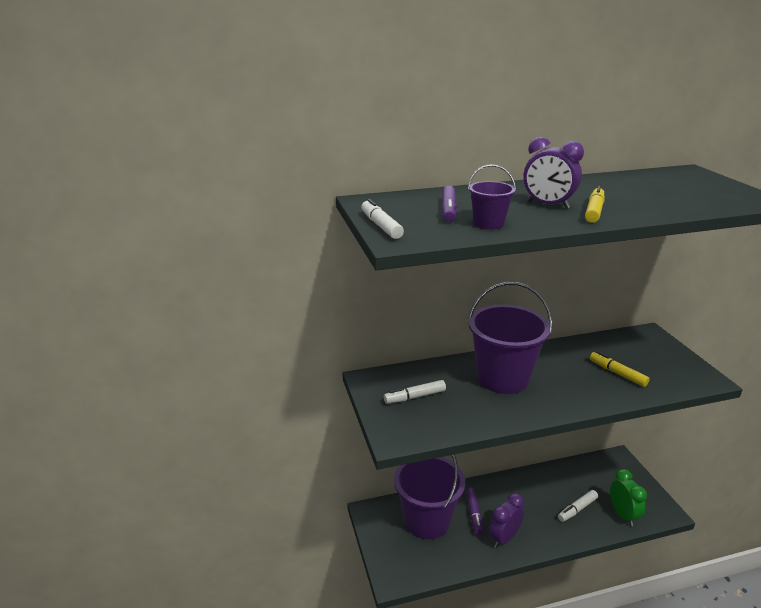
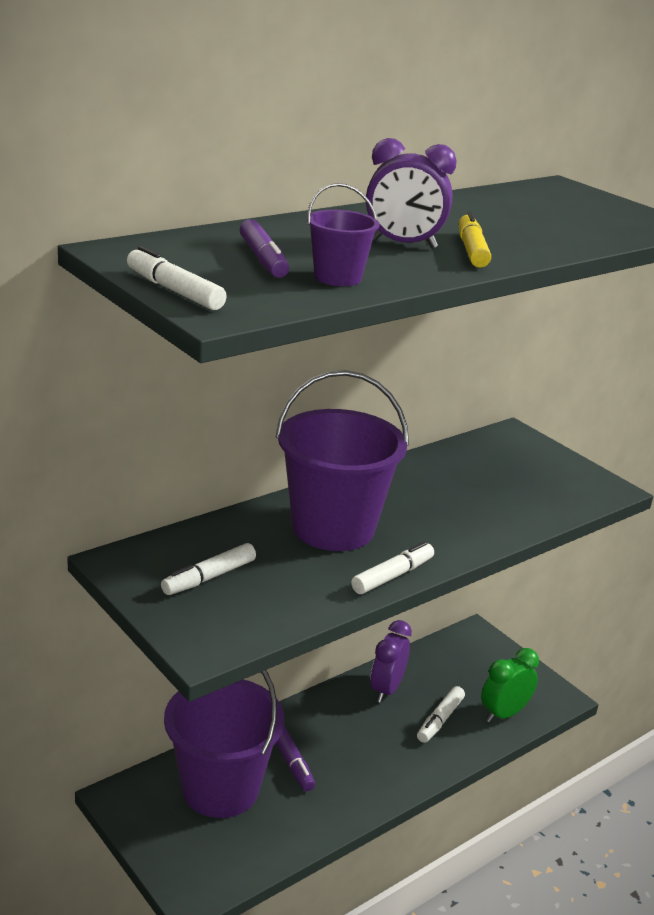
camera: 25 degrees left, 0 degrees up
(504, 538) = (347, 787): purple clock -> purple clock (386, 689)
(529, 415) = (392, 576): none -> white marker
(617, 373) = (491, 497): yellow marker -> none
(623, 515) = (503, 714): green clock -> green clock turned 90 degrees counterclockwise

